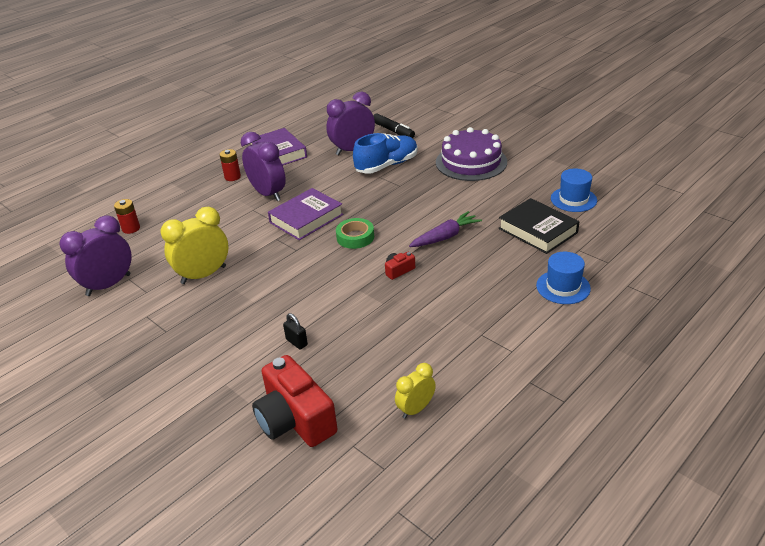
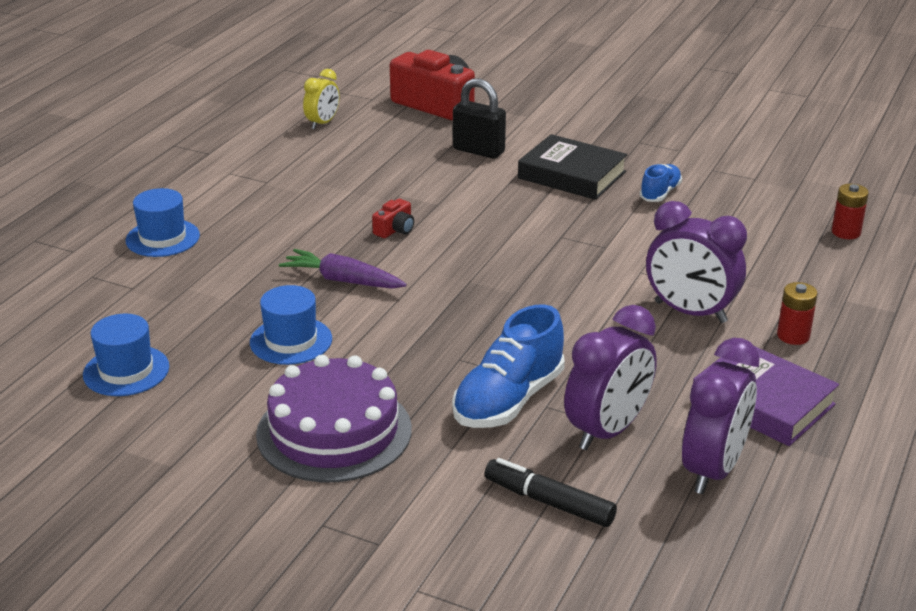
camera: 160 degrees right, 5 degrees down
(108, 285) = (770, 169): purple clock -> purple clock (713, 470)
(203, 275) = (660, 193): yellow clock -> blue shoe
(296, 342) = (478, 151): black padlock -> black padlock, size x1.79
(306, 218) = (584, 280): purple book -> none
(355, 237) = (484, 263): green tape -> none
(445, 237) = (343, 280): purple carrot -> purple carrot turned 75 degrees clockwise
(483, 204) = (291, 341): none -> blue hat
(538, 230) = (194, 308): black book -> black book (572, 175)

